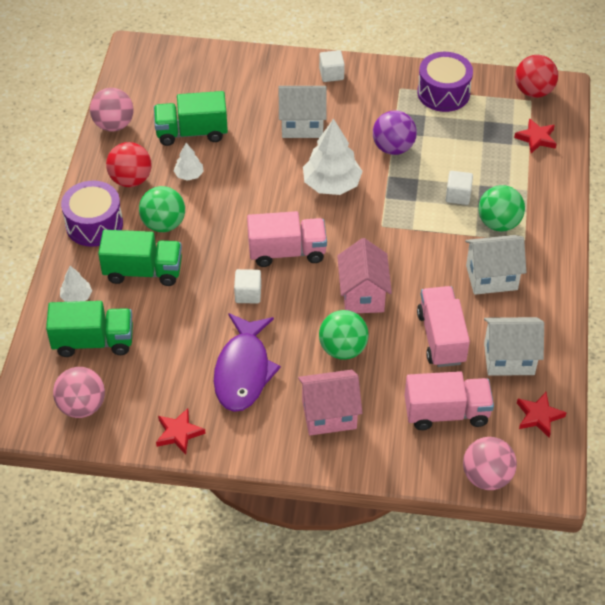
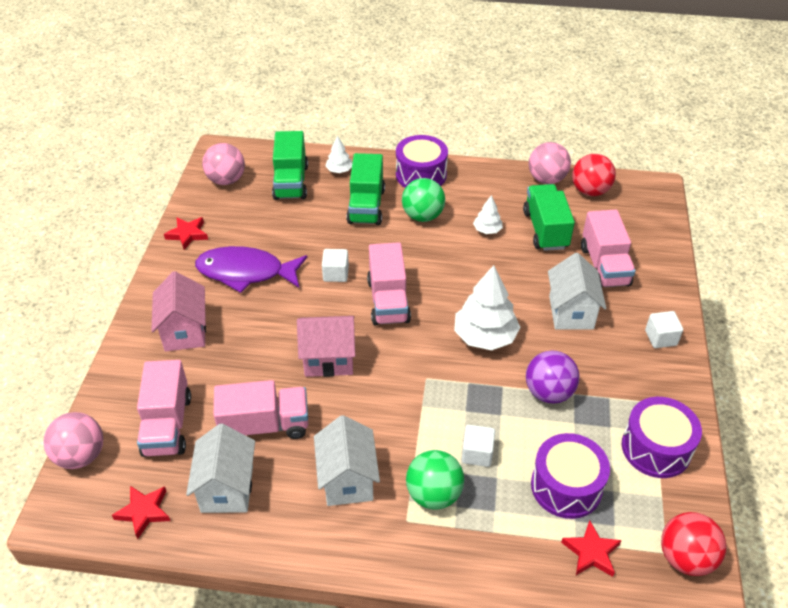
camera: 90 degrees right, 5 degrees down
(131, 180) = (477, 193): red ball -> red ball (590, 191)
(244, 97) = (604, 266): none -> pink truck
(343, 349) = (261, 343): green ball -> none
(483, 146) = (566, 486): none -> purple drum

